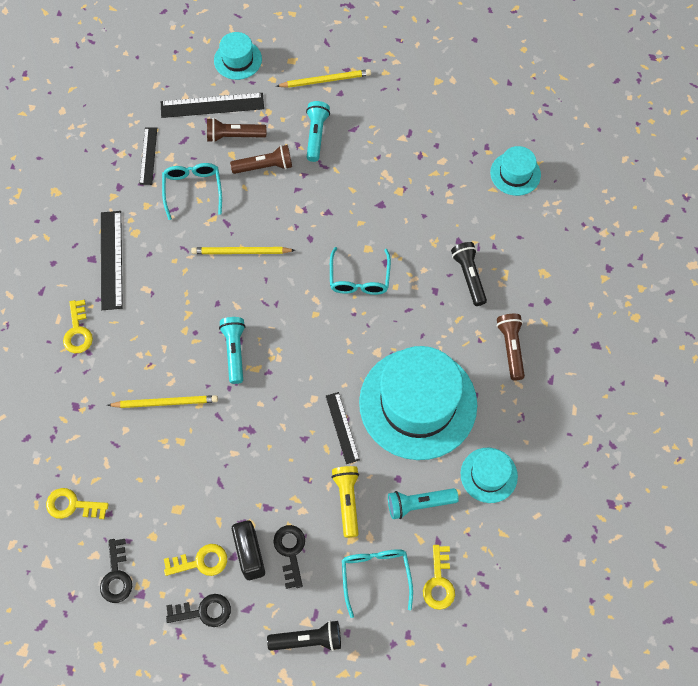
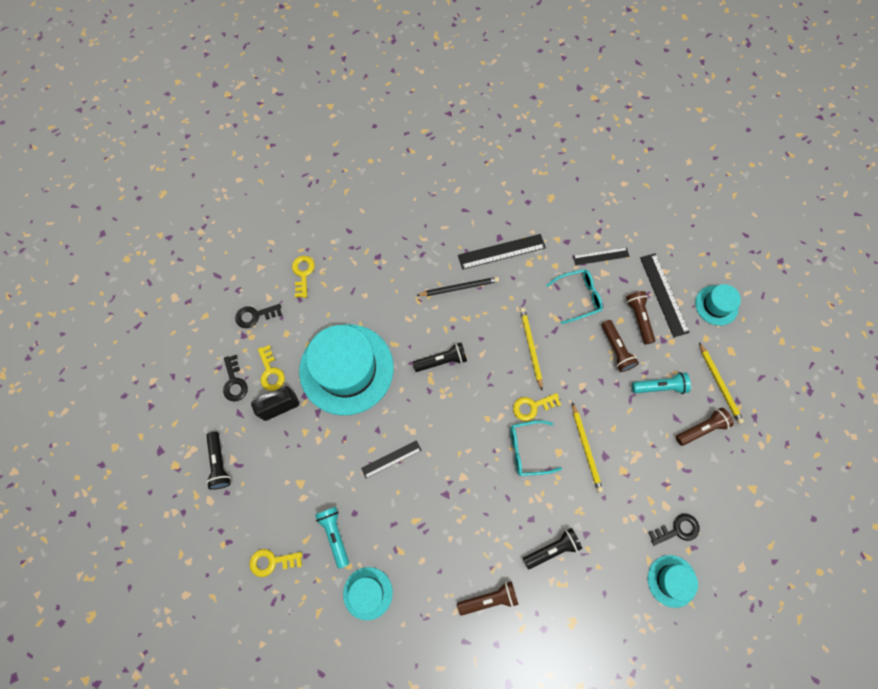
camera: 80 degrees right, 5 degrees up
(78, 331) = (437, 243): yellow key -> yellow key (532, 407)
(145, 315) = (459, 287): none -> black pencil
(165, 402) = (390, 318): yellow pencil -> yellow pencil (586, 448)
(235, 351) = (442, 361): turquoise flashlight -> black flashlight
(290, 552) = (285, 437): black key -> black key (677, 529)
(347, 501) = (330, 474): yellow flashlight -> none
(369, 109) = (701, 429): none -> brown flashlight
(375, 575) = (272, 508): turquoise glasses -> none
(418, 403) = (422, 520): turquoise hat -> turquoise hat (346, 369)

